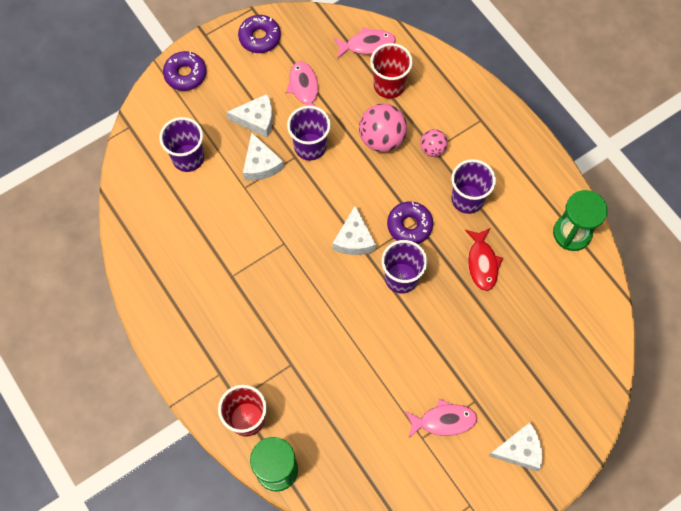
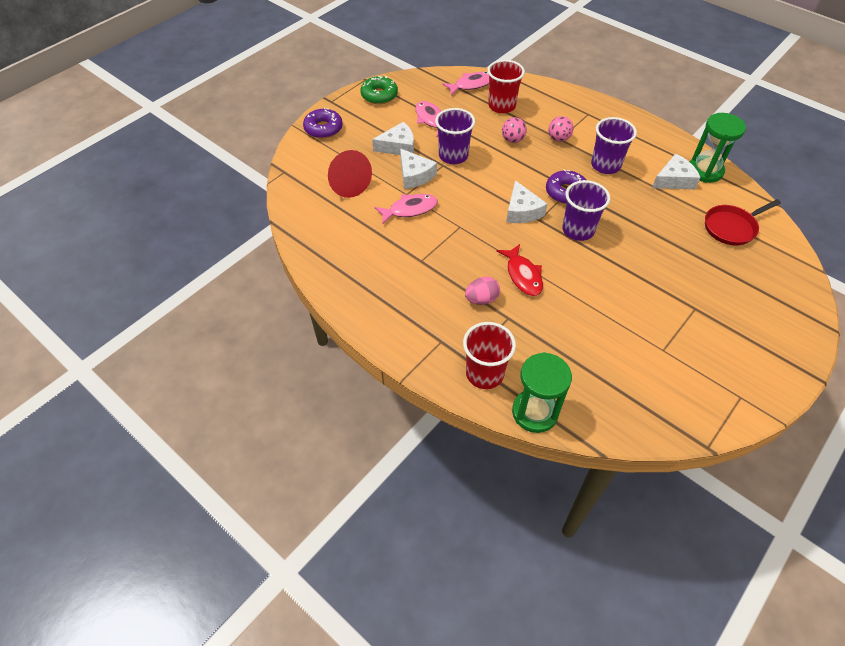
camera: 15 degrees left, 15 degrees down
(188, 158) = (346, 183): purple cup -> red cone
(260, 38) = (379, 95): purple donut -> green donut
(273, 337) = (481, 299): none -> pink egg
(382, 139) = (512, 140): pink ball -> pink ball, size x0.57
(443, 420) = (675, 331): pink fish -> pink fish (410, 209)
(482, 263) = (642, 205): red fish -> red fish (523, 275)
(519, 450) = (758, 338): white cheese -> white cheese (674, 180)
(562, 314) = (732, 227): none -> red pan

